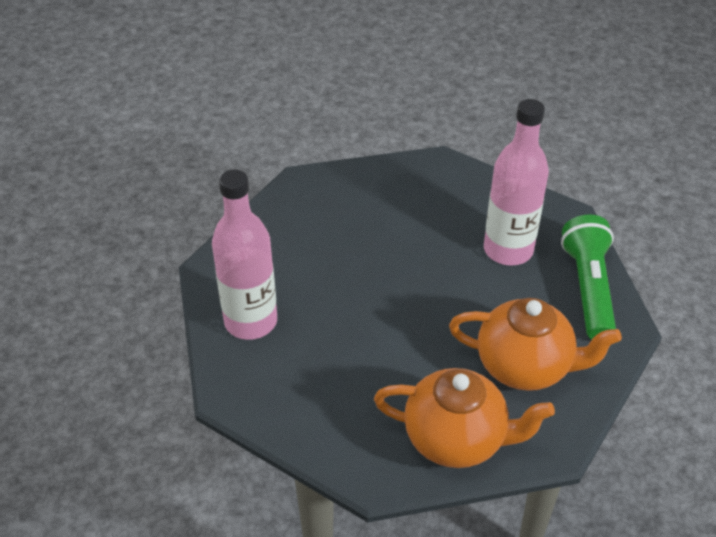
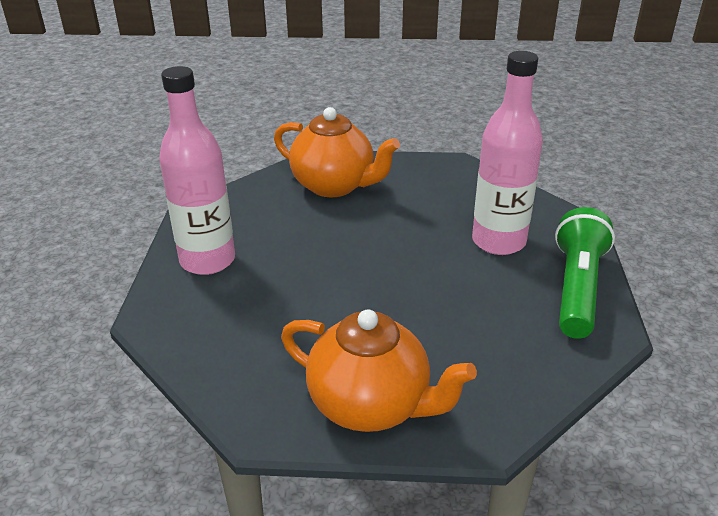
camera: 15 degrees right, 10 degrees down
(525, 367) = (478, 348): orange teapot -> orange teapot (334, 185)

